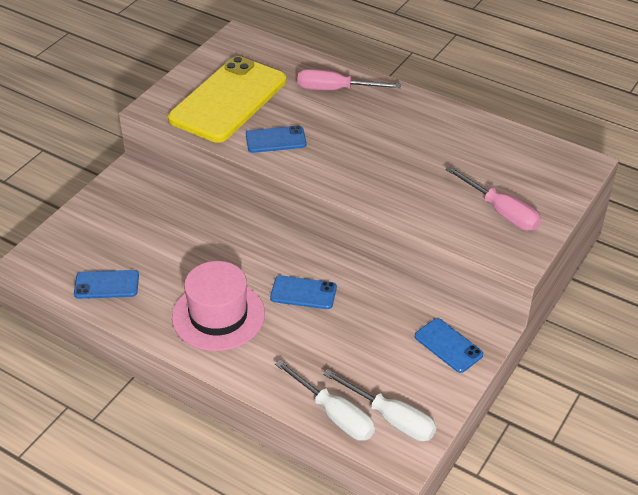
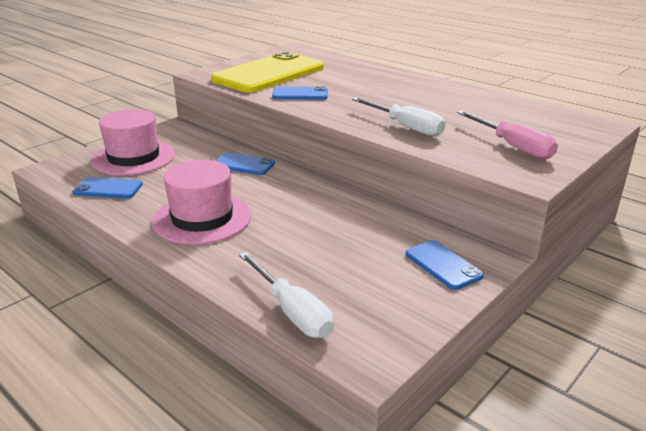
camera: 10 degrees right, 15 degrees down
(109, 233) = (133, 158): none -> pink hat
(303, 293) = (296, 210): blue phone -> blue phone (244, 164)
(335, 90) = (365, 74): pink screwdriver -> none
(391, 418) = (360, 322): white screwdriver -> white screwdriver (405, 127)

